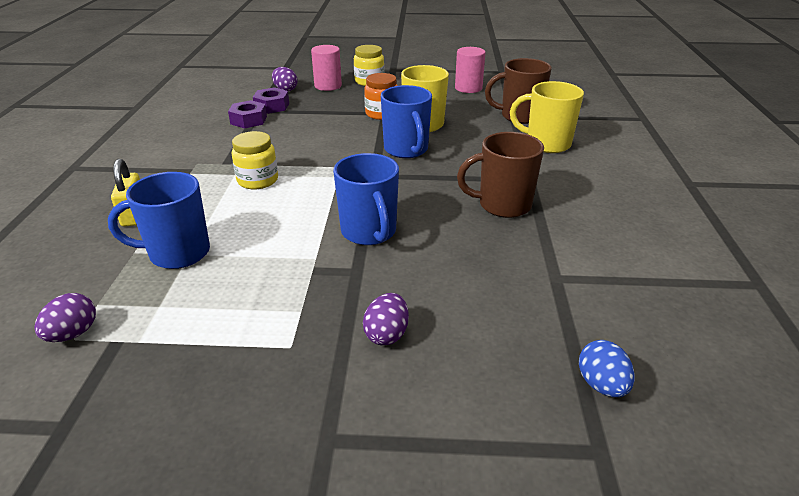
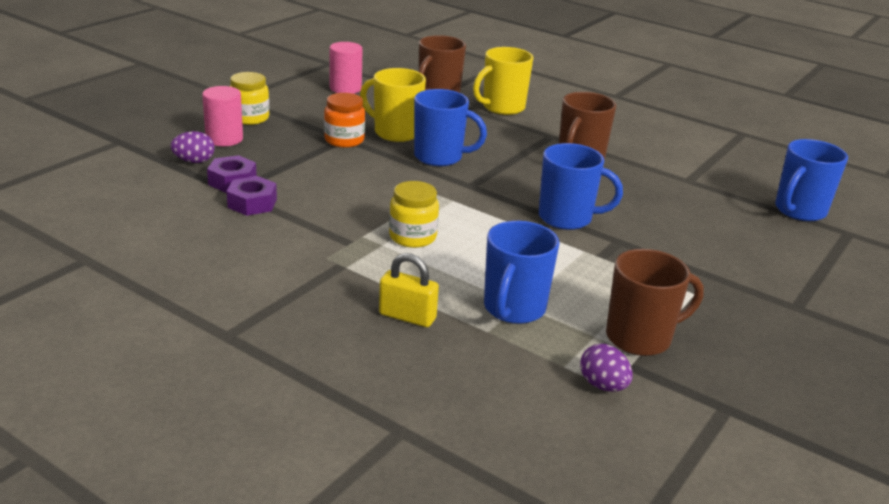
camera: 60 degrees left, 5 degrees down
(171, 334) = (640, 338): none -> brown mug
(386, 334) = (706, 255): purple egg -> none
(601, 385) = (799, 211): blue egg -> blue mug

